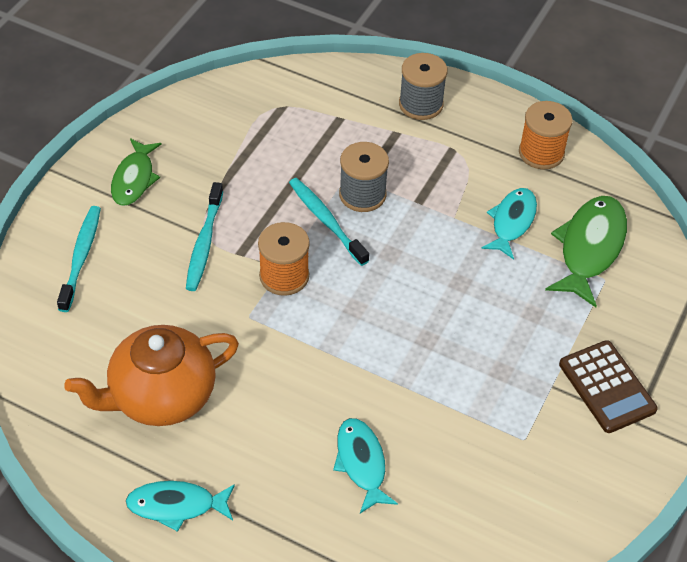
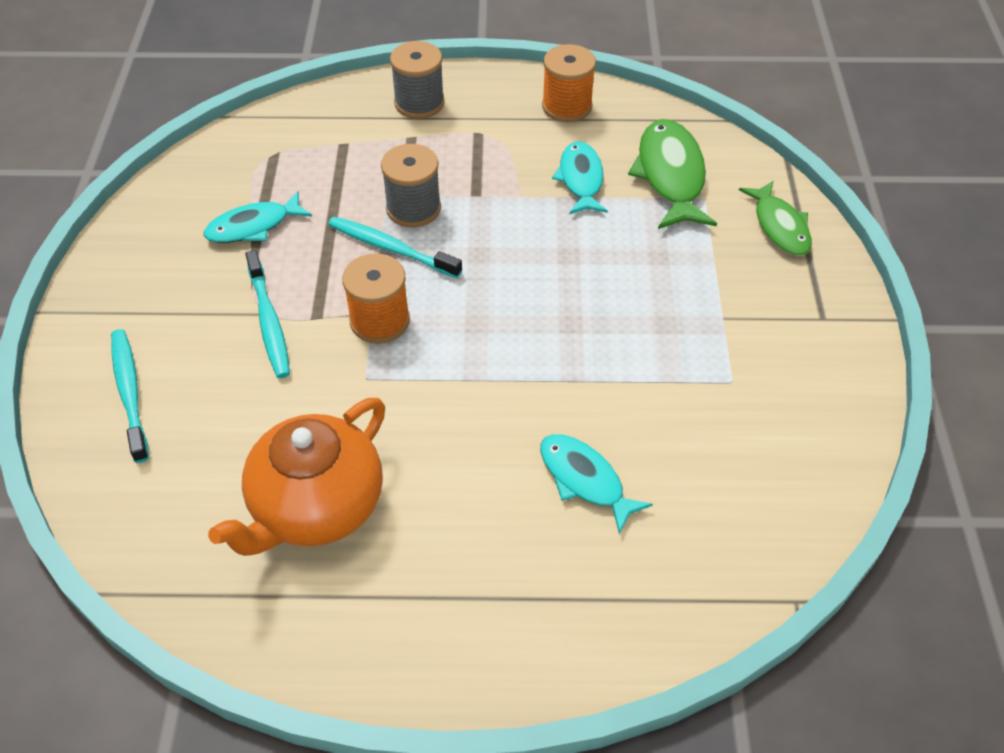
camera: 25 degrees left, 0 degrees up
(134, 179) = (147, 285): green fish -> green fish (779, 226)
(176, 505) = (408, 622): turquoise fish -> turquoise fish (253, 226)
(607, 387) = (774, 297): brown calculator -> none

